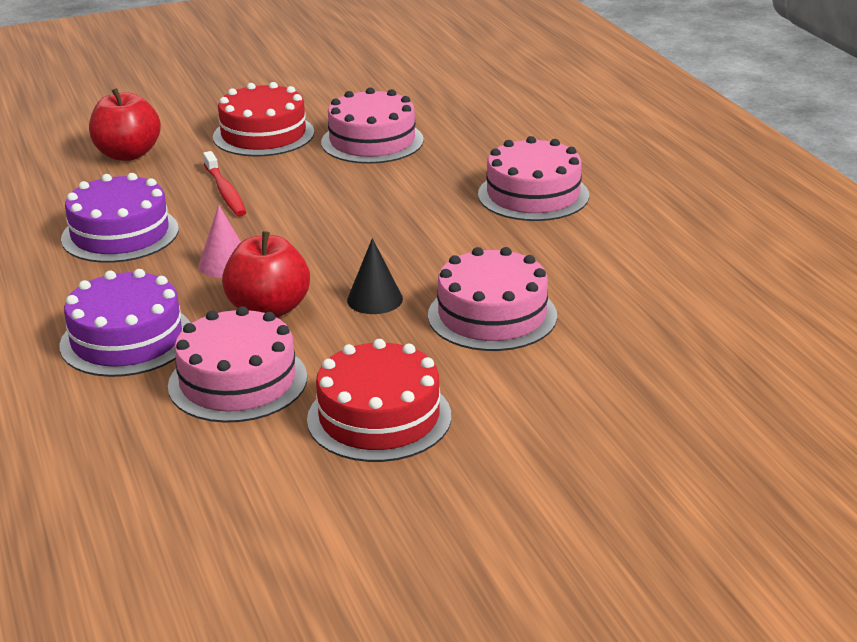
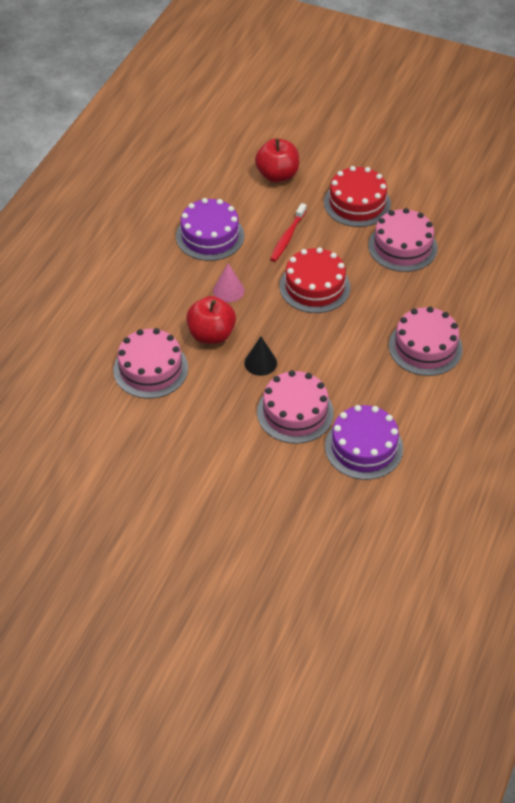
camera: 45 degrees right, 20 degrees up
(127, 339) = (139, 310): purple cake -> purple cake (364, 447)
(379, 417) = (176, 433): red cake -> red cake (314, 286)

